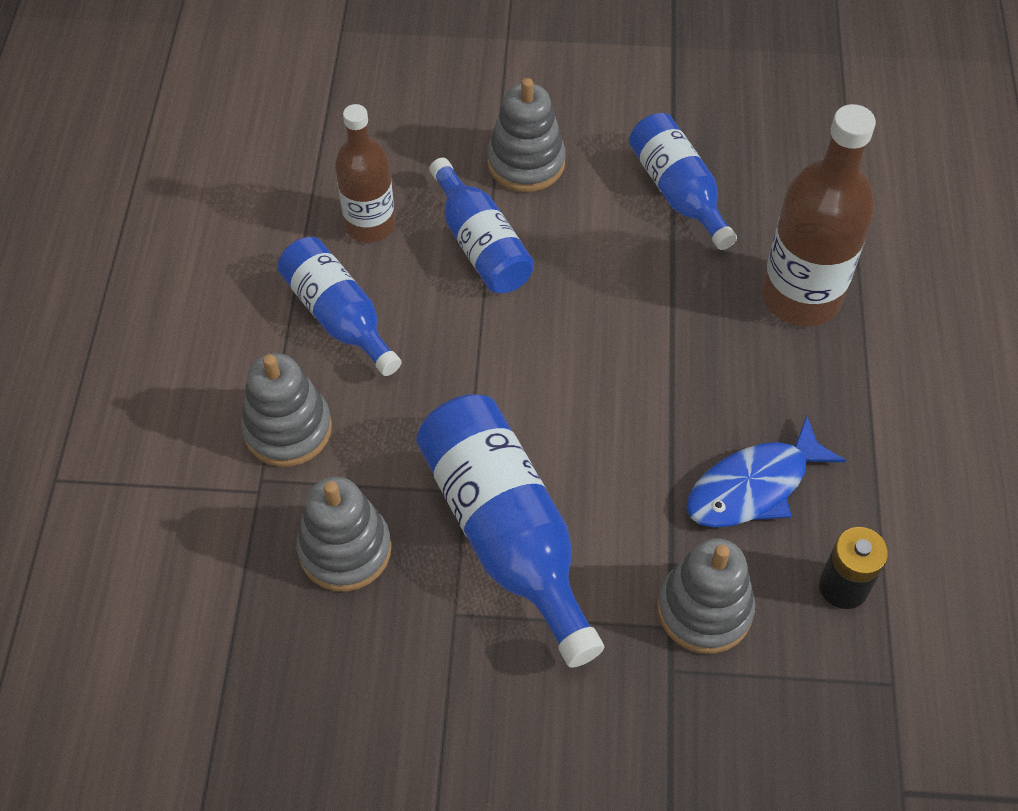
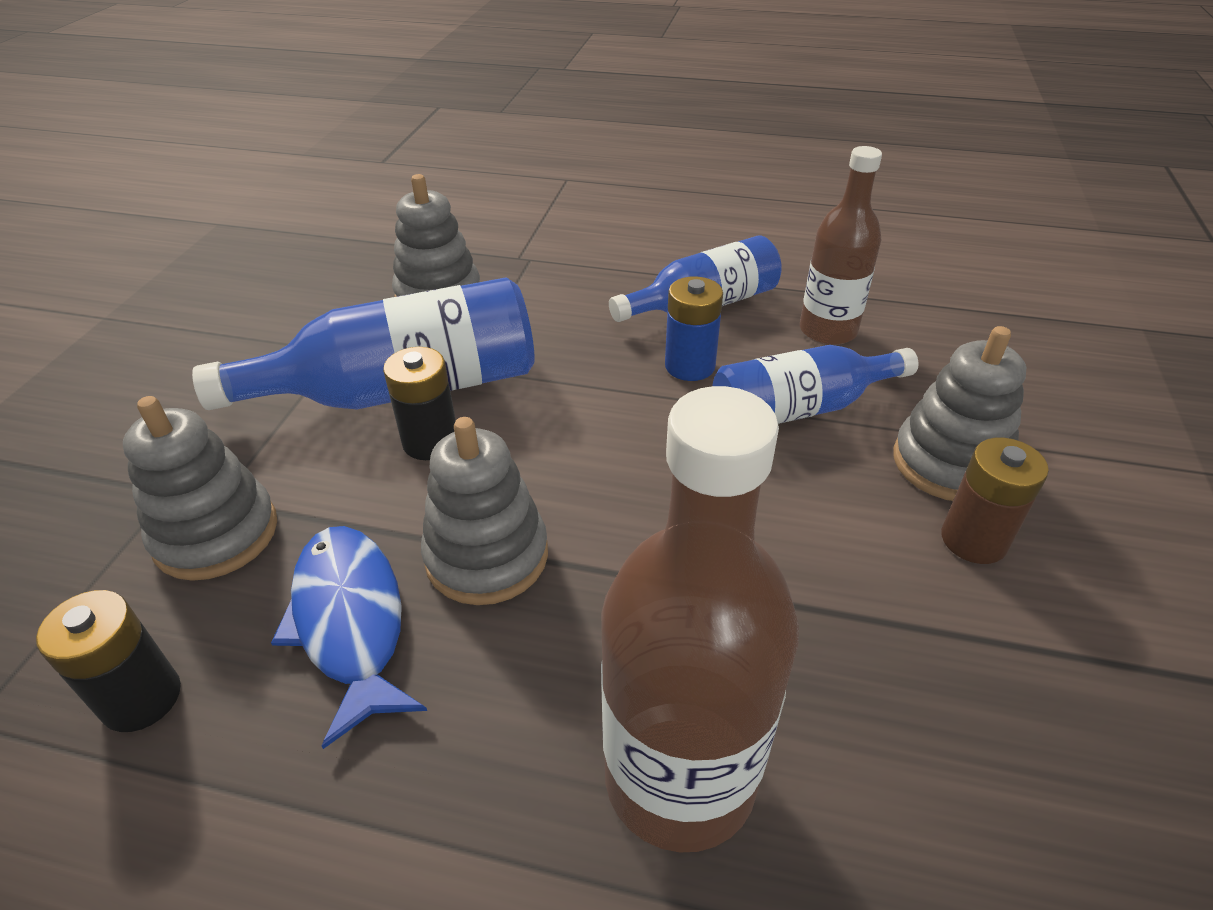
camera: 100 degrees right, 15 degrees down
(288, 429) = (577, 273): grey stacking toy -> grey stacking toy (487, 556)
(436, 319) = (690, 366): none -> blue battery
(570, 490) = (430, 442): none -> black battery
(596, 158) = (973, 540): none -> brown battery
(678, 192) = (917, 634): blue bottle -> none

